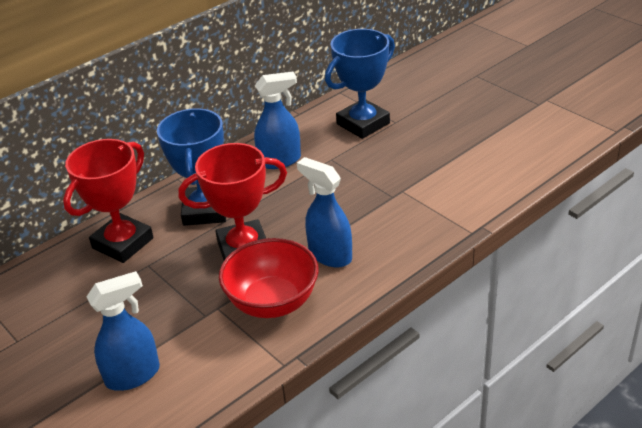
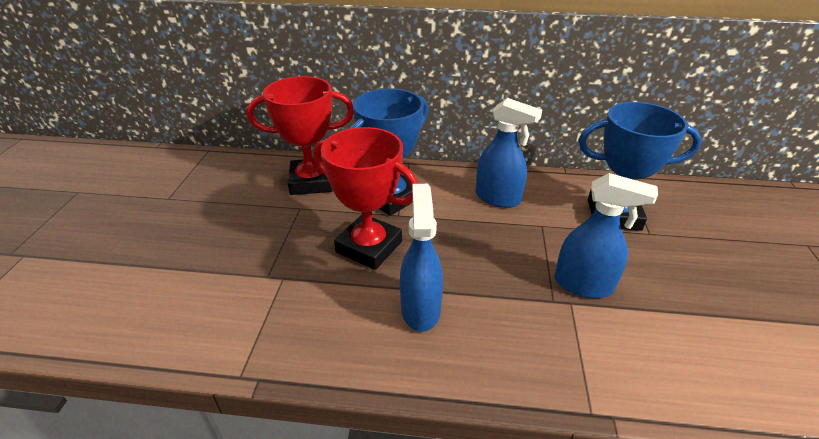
camera: 45 degrees right, 0 degrees up
(133, 375) = (164, 279): blue spray bottle -> blue spray bottle (583, 285)
(272, 302) = (319, 310): red bowl -> none

